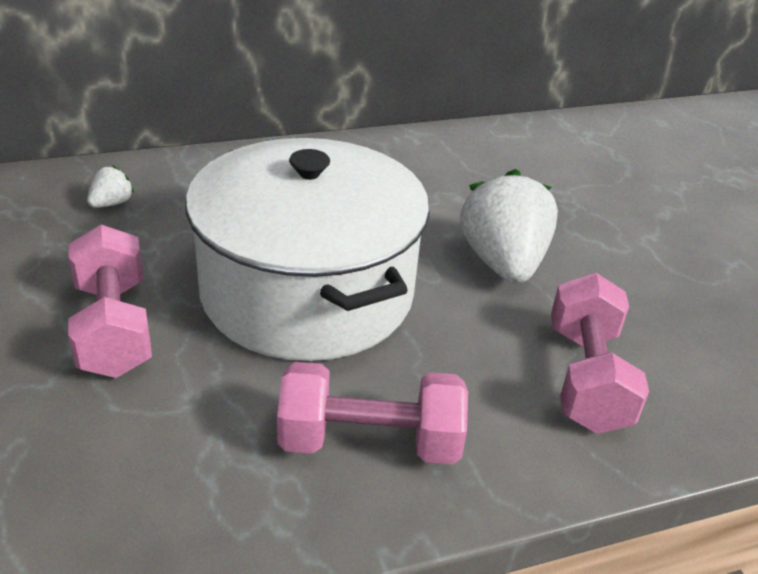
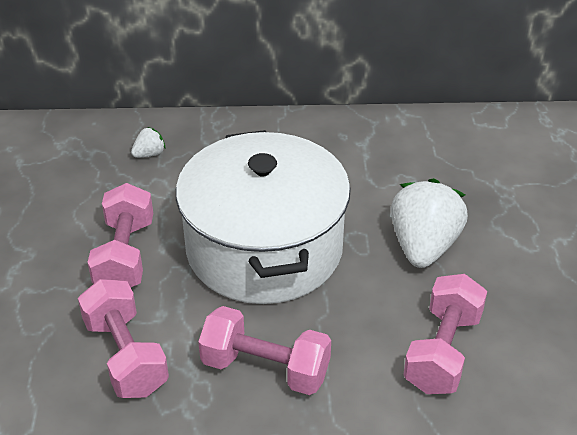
camera: 20 degrees right, 5 degrees up
(155, 464) = (125, 356): none -> pink dumbbell

